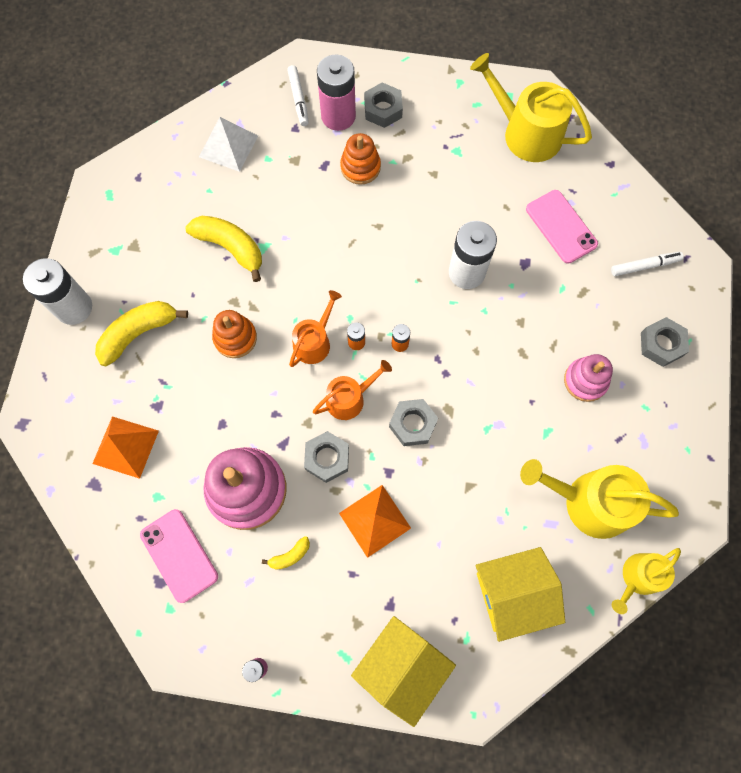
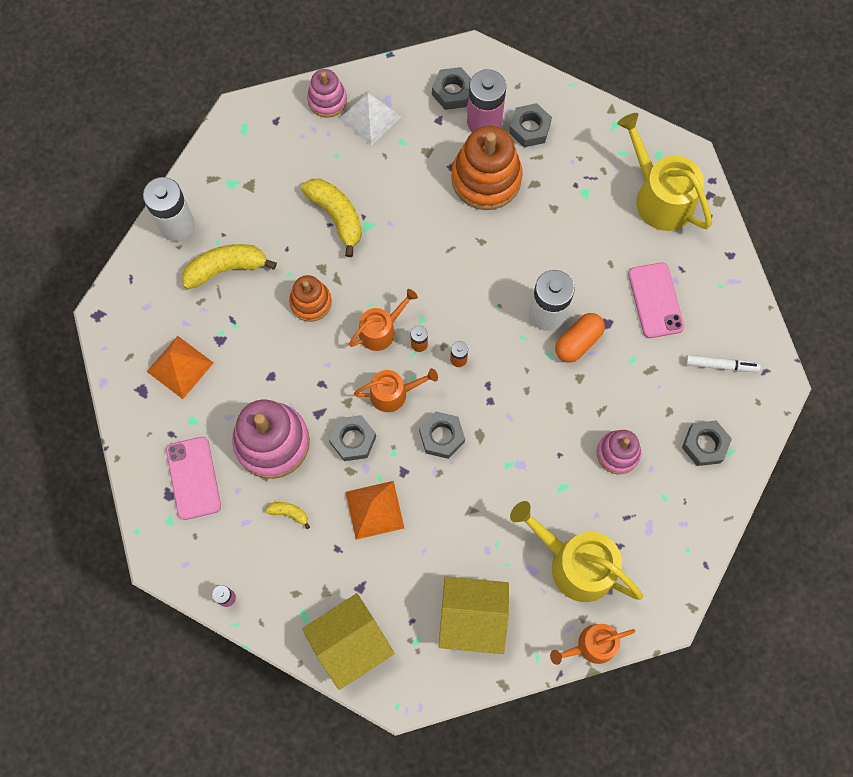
camera: 20 degrees right, 0 degrees up
(181, 143) = (327, 100): none -> pink stacking toy
(290, 555) = (289, 513): yellow banana -> yellow banana turned 150 degrees counterclockwise
(298, 99) = (452, 92): white marker -> grey nut
(360, 167) = (486, 179): orange stacking toy -> orange stacking toy, size x1.74
(506, 289) = (578, 342): none -> orange capsule
(638, 577) = (591, 645): yellow watering can -> orange watering can

